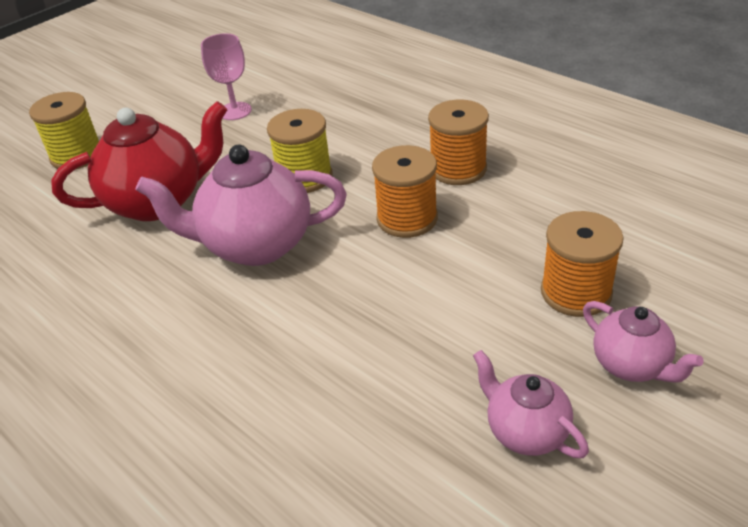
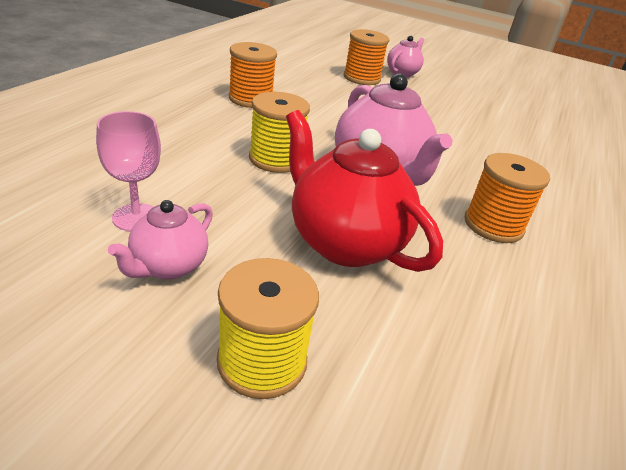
camera: 115 degrees left, 5 degrees down
(407, 219) = (318, 117): orange spool -> orange spool (493, 225)
(525, 431) = (458, 95): pink teapot -> pink teapot (168, 266)

